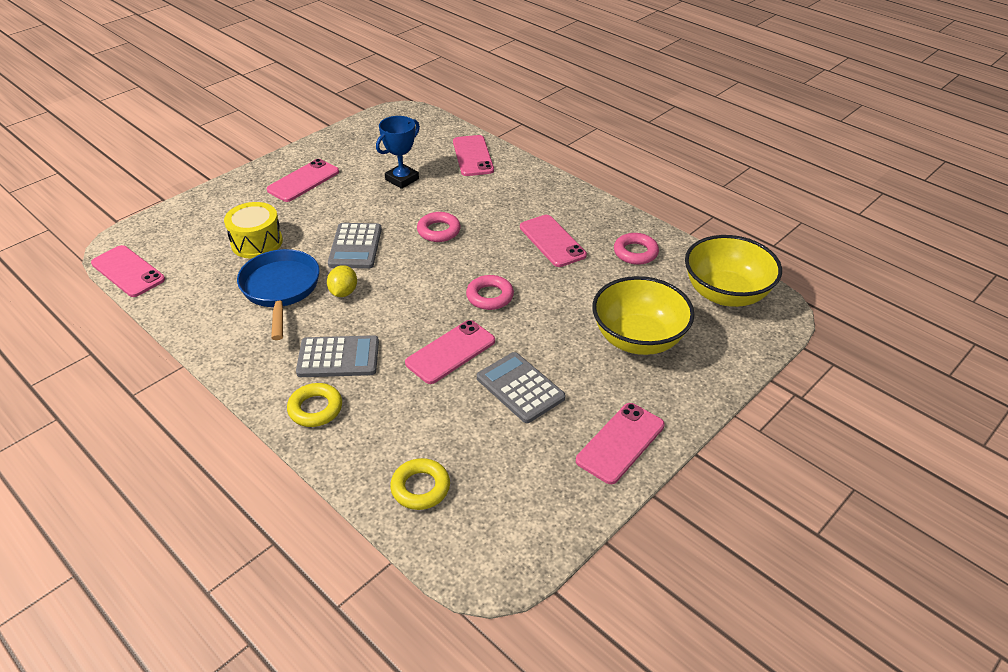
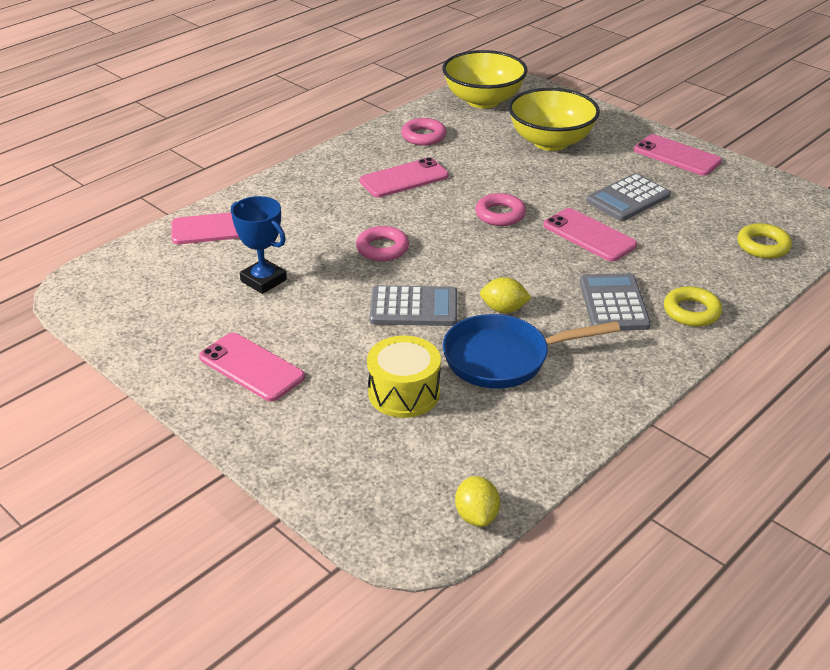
camera: 90 degrees left, 5 degrees down
(128, 271) = (476, 516): pink phone -> yellow lemon

